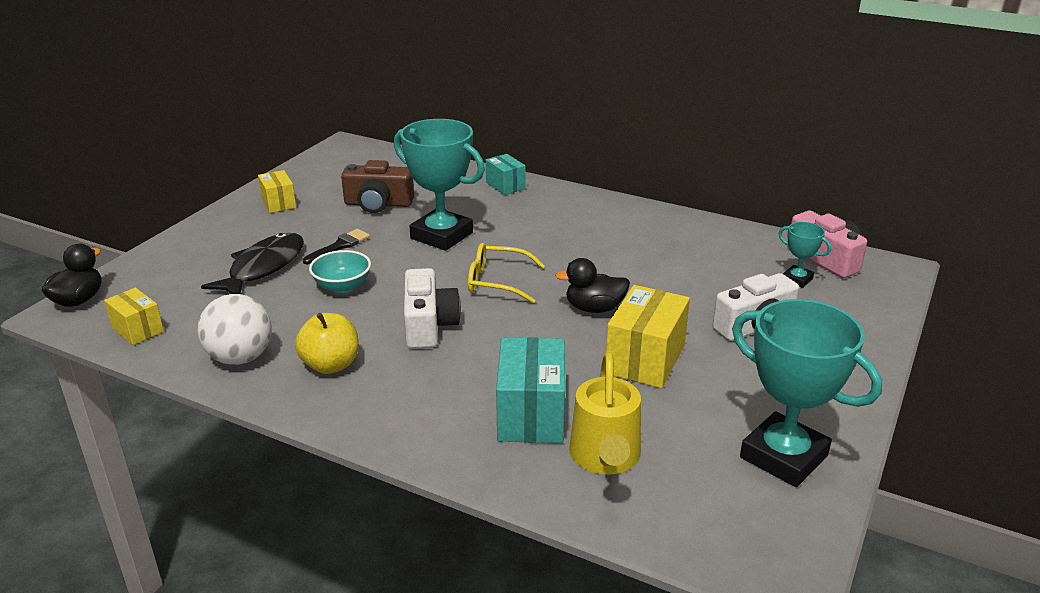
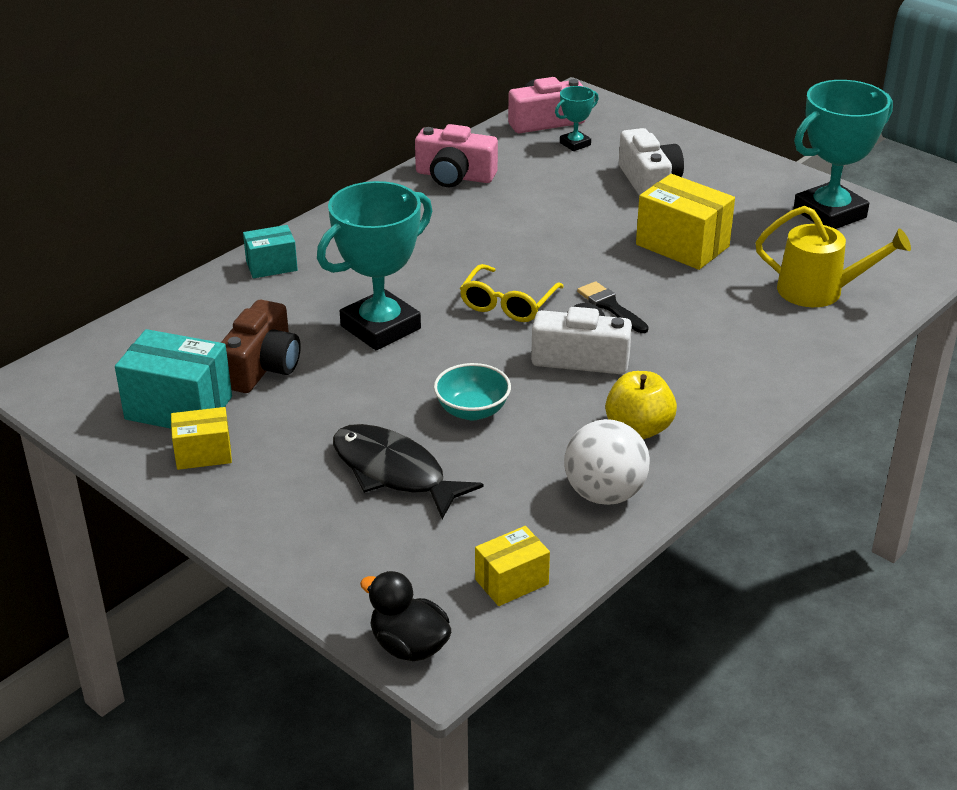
camera: 75 degrees left, 5 degrees up
(339, 246) = (367, 407): black brush -> black brush (610, 306)
(531, 414) = (752, 318): turquoise box -> turquoise box (179, 408)
(594, 308) = (585, 255): black duck -> none
(687, 231) = (454, 176): none -> pink camera

